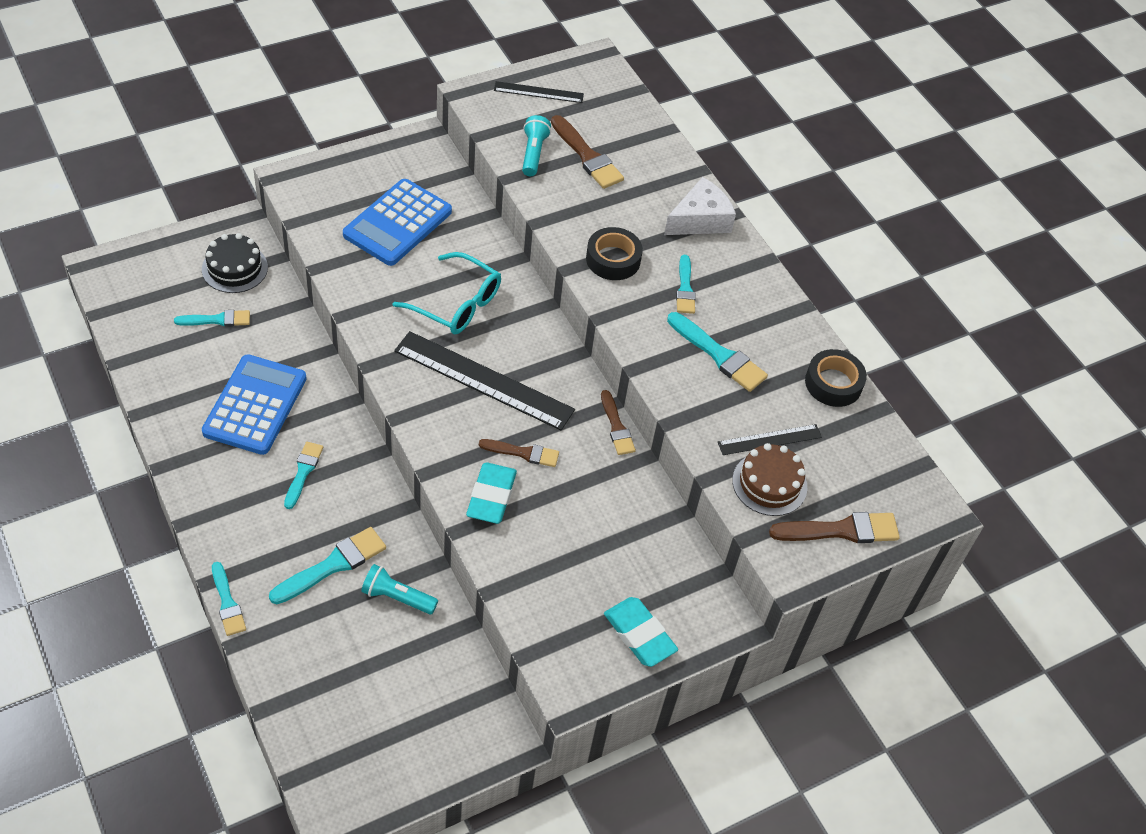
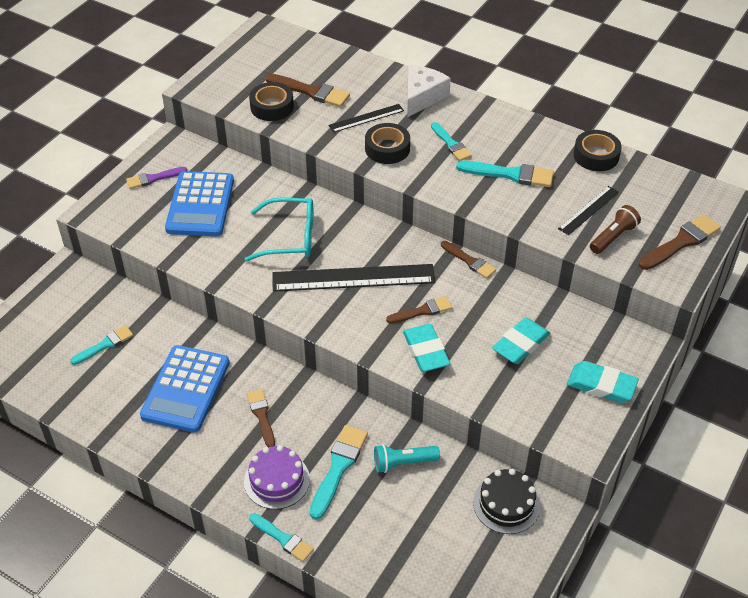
camera: 25 degrees left, 5 degrees down
(234, 268) = (88, 302): black cake -> black cake (506, 504)
(255, 405) = (185, 389): blue calculator -> blue calculator turned 150 degrees counterclockwise
(266, 543) = (277, 480): none -> purple cake
(303, 472) = (261, 416): turquoise brush -> brown brush
(375, 172) = (153, 178): none -> purple brush
(533, 153) = (272, 107): turquoise flashlight -> black tape
(538, 92) = (240, 66): black ruler -> black ruler (366, 118)
(593, 544) = (520, 344): none -> turquoise eraser
(769, 483) = (613, 237): brown cake -> brown flashlight

